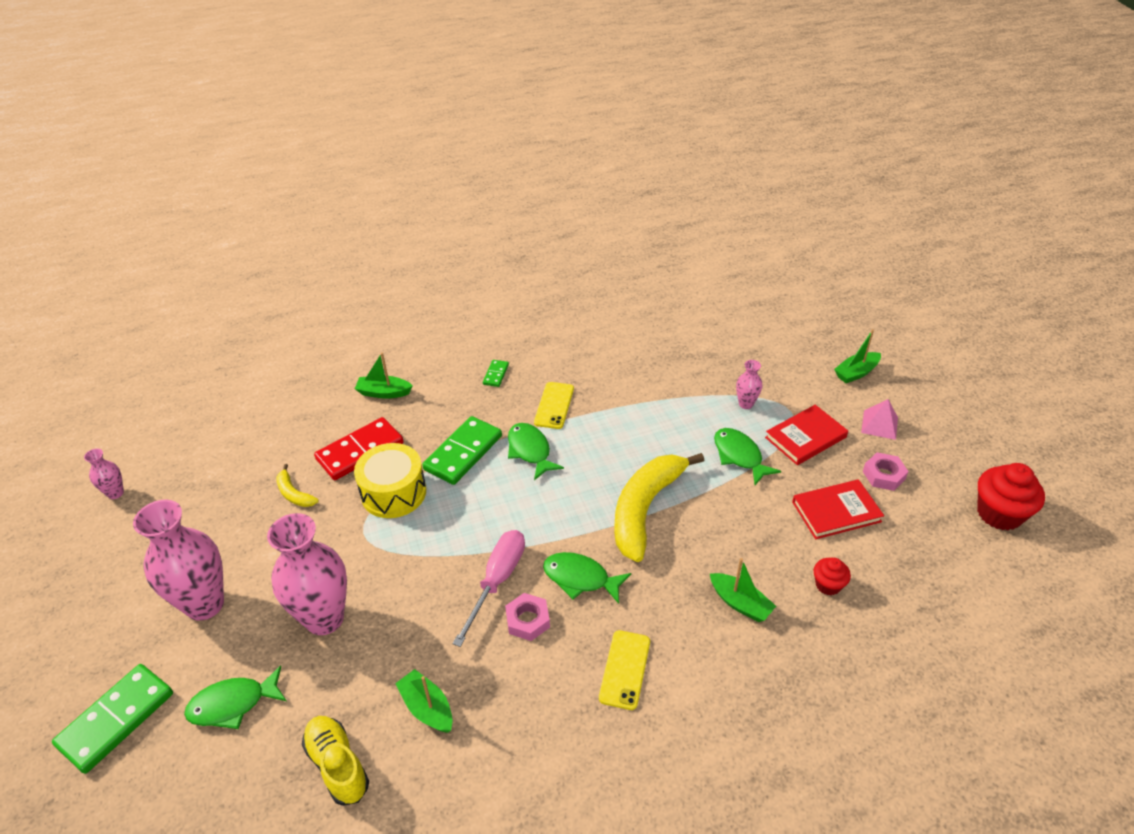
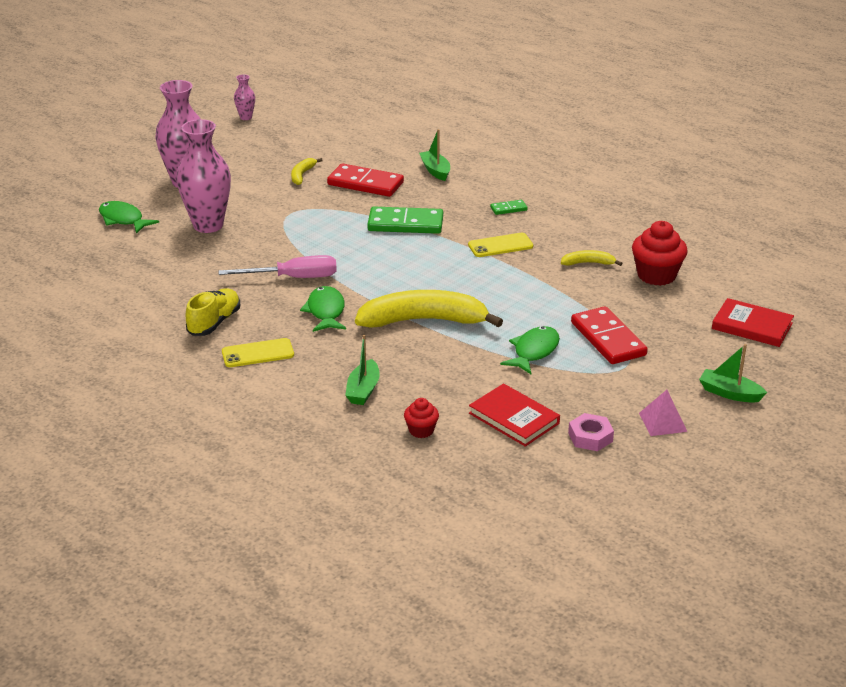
camera: 60 degrees right, 10 degrees down
(116, 719) = (88, 189): green domino -> none
(338, 765) = (106, 269): yellow shoe -> yellow shoe (214, 323)
(393, 492) = (338, 210): yellow drum -> none
(427, 708) = (168, 286): green boat -> none
(528, 620) = (269, 301): pink nut -> none
(530, 451) = (436, 251): green fish -> none
(622, 366) = (588, 263): none -> yellow banana
(746, 404) = (608, 339): pink vase -> red domino
(805, 437) = (597, 382): red book -> red book (752, 326)
(999, 514) = (606, 518): red cupcake -> red cupcake (656, 275)

